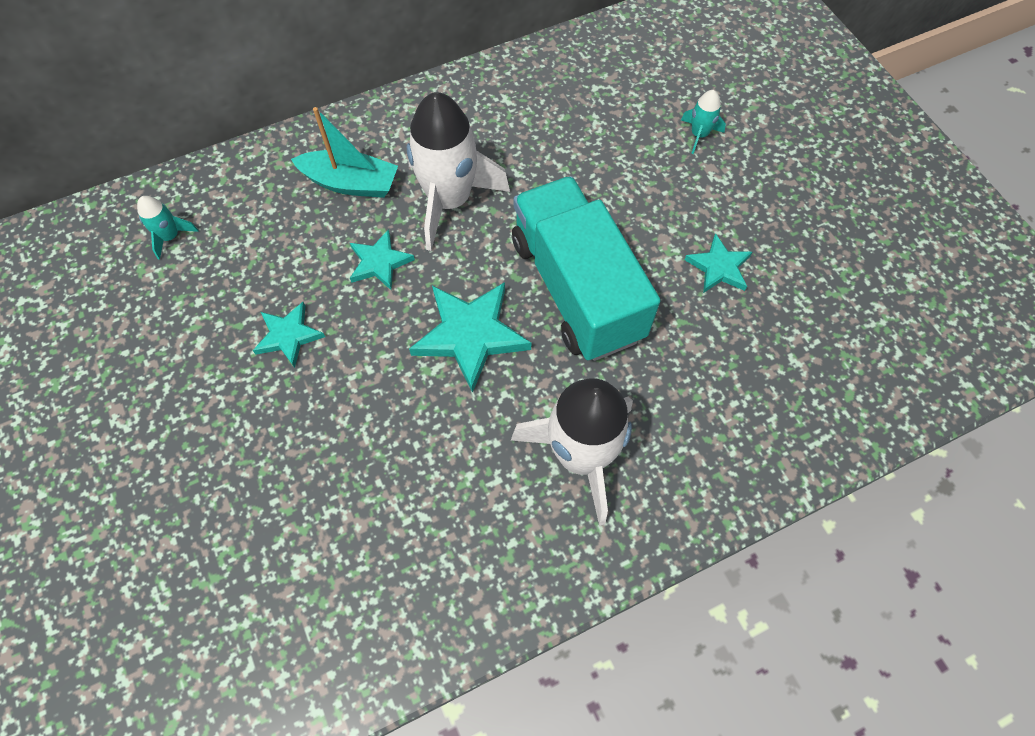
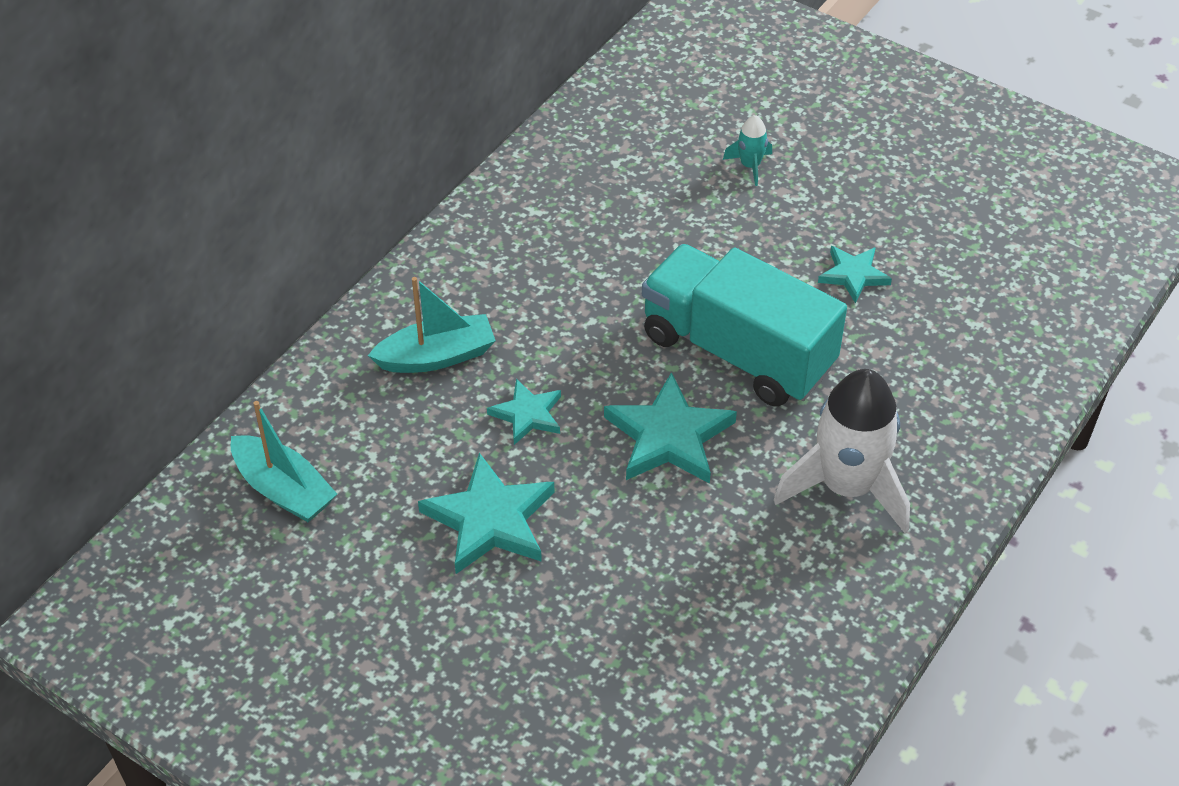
camera: 30 degrees left, 15 degrees down
(170, 236) = (284, 490): turquoise rocket -> turquoise boat
(288, 335) = (490, 520): turquoise star -> turquoise star, size x1.70
(450, 200) = (553, 328): white rocket -> none

